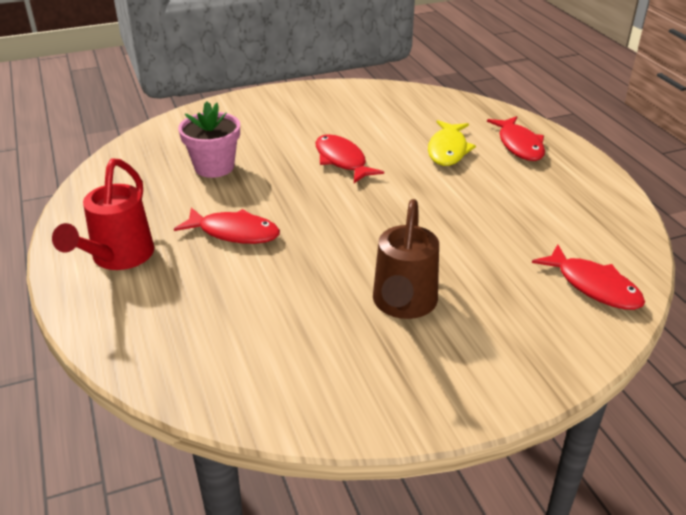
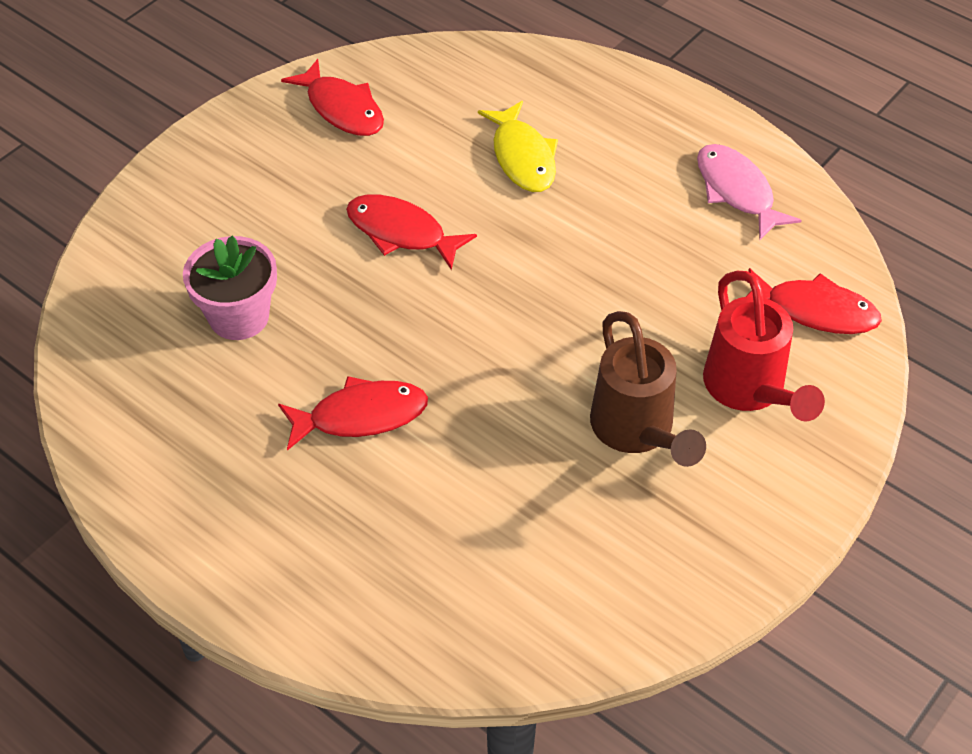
camera: 30 degrees left, 15 degrees up
(118, 258) = (247, 523): red watering can -> red watering can (749, 389)
(519, 145) = (604, 113): red fish -> red fish (342, 109)
(582, 206) = (737, 191): none -> pink fish

